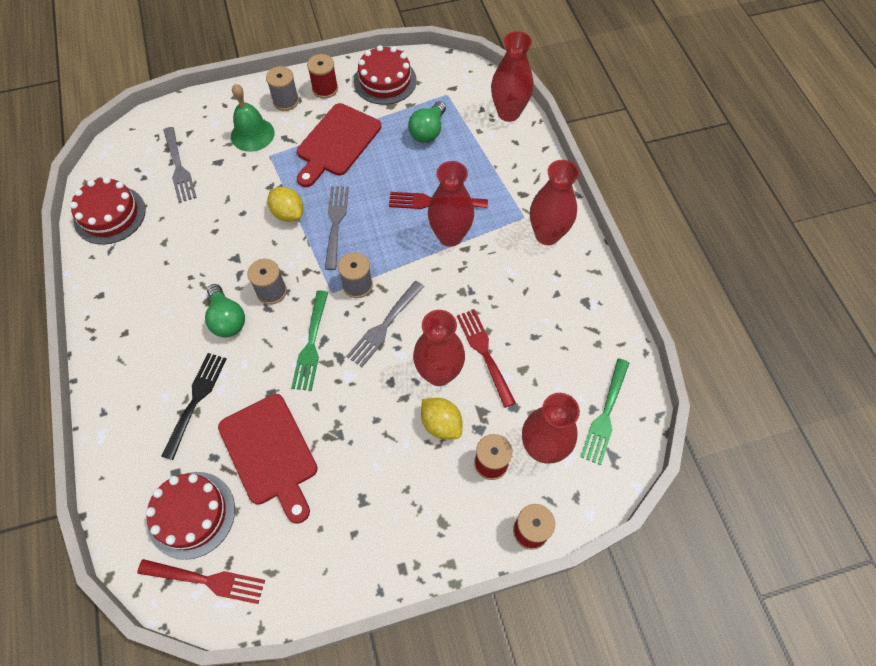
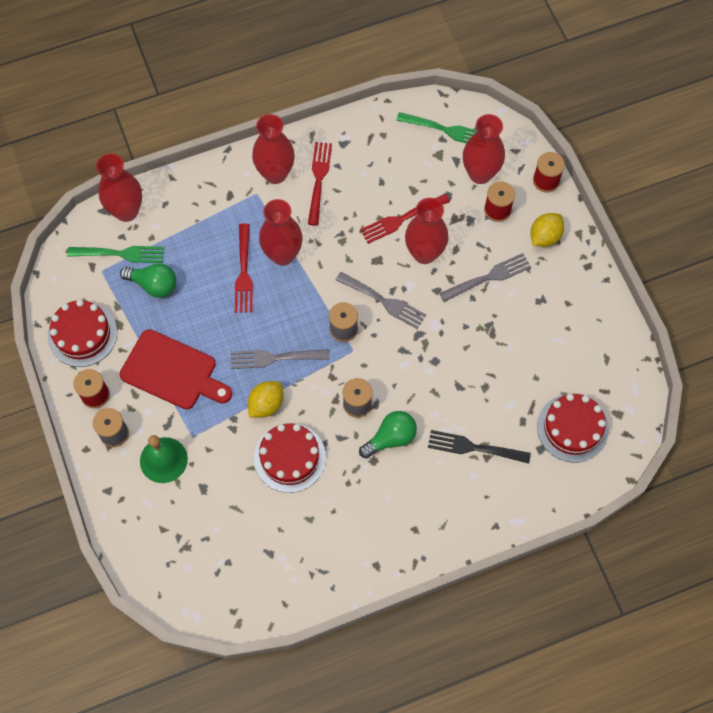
camera: 95 degrees left, 5 degrees up
(110, 215) = (279, 584): red cake -> red cake (290, 457)
(178, 167) = (212, 528): grey fork -> grey fork (488, 278)
(205, 580) = (620, 405): red fork -> red fork (319, 180)
(270, 453) = (513, 376): red cutting board -> none
(311, 343) = (407, 360): green fork -> green fork (120, 254)
(441, 424) = (470, 248): yellow lemon -> yellow lemon (544, 237)

